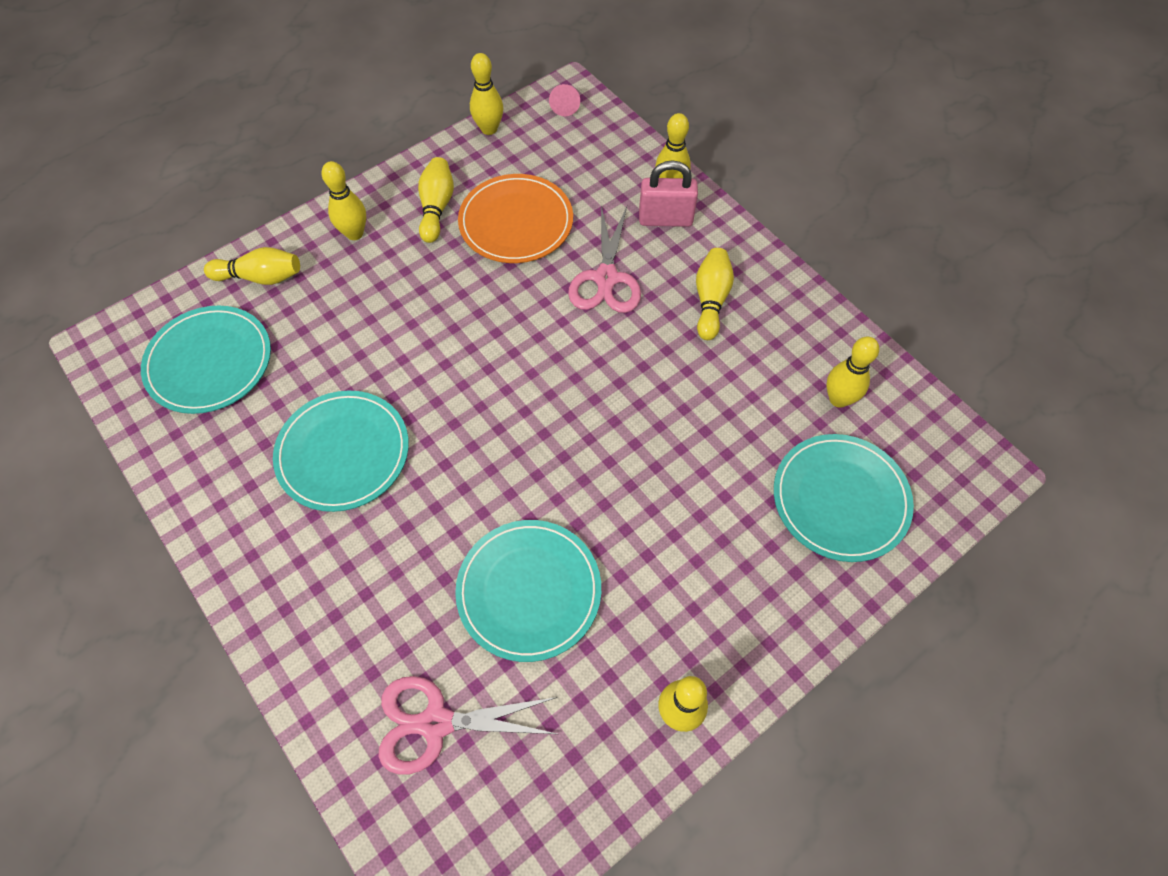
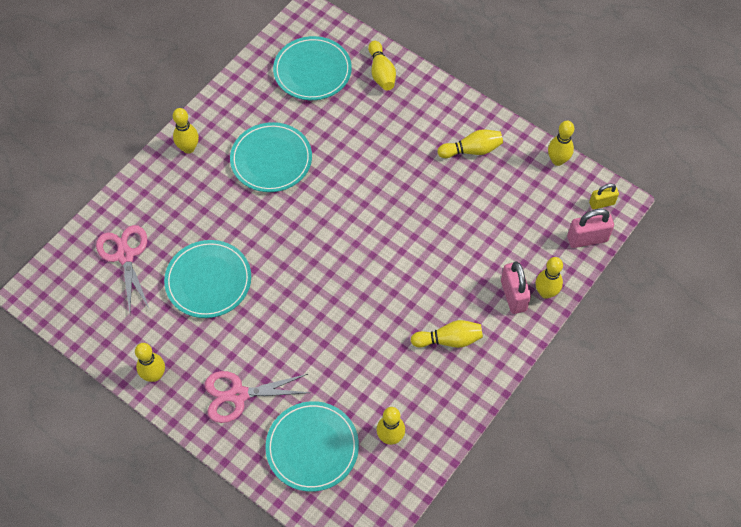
camera: 75 degrees right, 0 degrees up
(354, 233) = (433, 110): yellow bowling pin -> yellow bowling pin (188, 148)
(516, 222) = (476, 201): orange plate -> none
(565, 105) = (601, 203): pink cone -> yellow padlock
(606, 278) = (446, 269): pink scissors -> pink scissors (238, 395)
(609, 131) = (587, 239): none -> pink padlock

